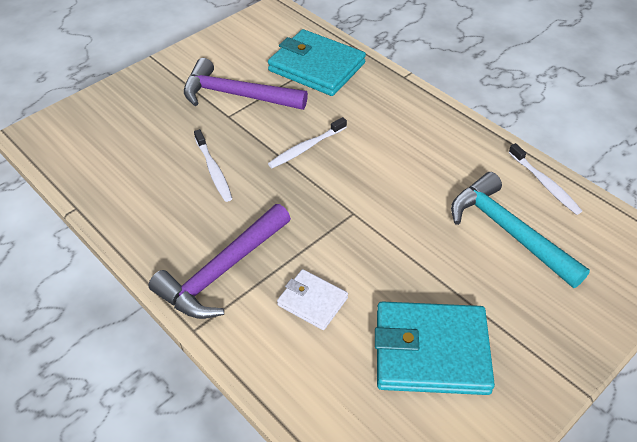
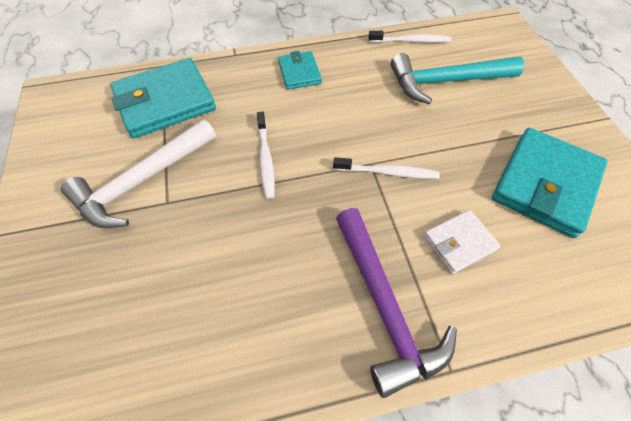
camera: 60 degrees left, 10 degrees up
(213, 170) = (235, 251): white toothbrush -> white toothbrush (387, 172)
(236, 95) = (142, 181): purple hammer -> white hammer
(420, 125) = (299, 73): none -> turquoise wallet

